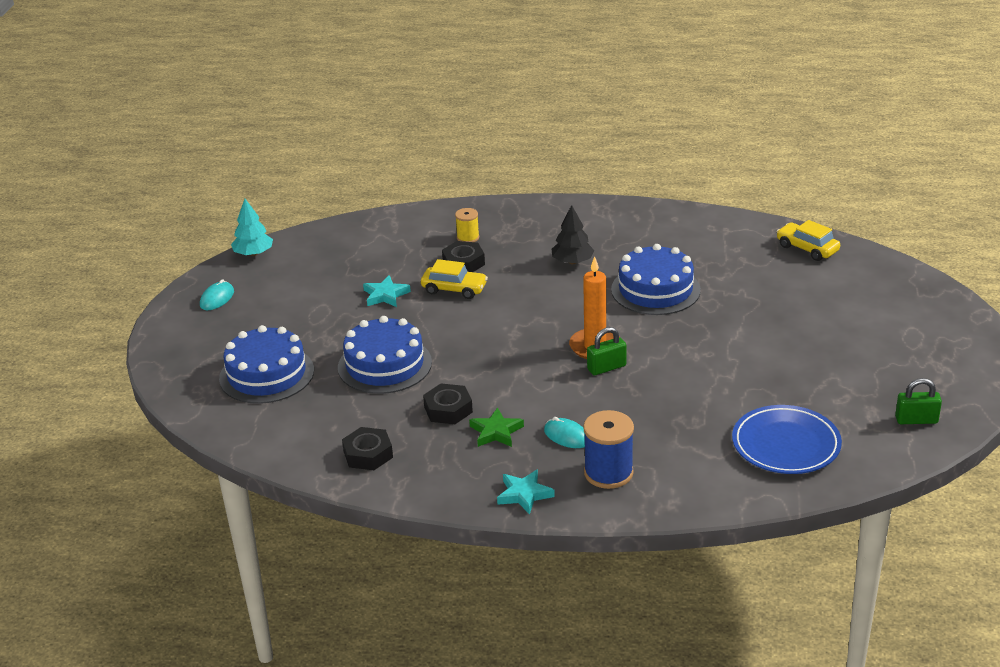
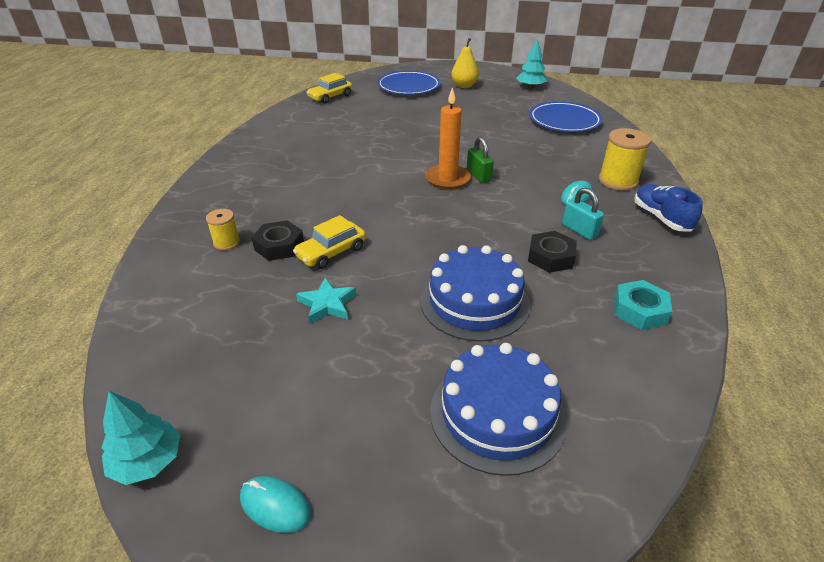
camera: 90 degrees left, 5 degrees up
(368, 454) = (640, 310): black nut -> turquoise nut
(454, 289) = (331, 252): yellow car -> yellow car turned 150 degrees counterclockwise
(496, 432) = (579, 230): green star -> turquoise padlock
(524, 494) = (661, 218): turquoise star -> blue shoe
(572, 262) = (307, 184): black tree -> none
(608, 473) = (618, 181): blue spool -> yellow spool
(655, 290) = (367, 150): blue cake -> none
(869, 306) = (408, 87): none -> blue plate
(894, 355) = (464, 86): none -> yellow pear
(916, 420) = (530, 87): green padlock -> turquoise tree

